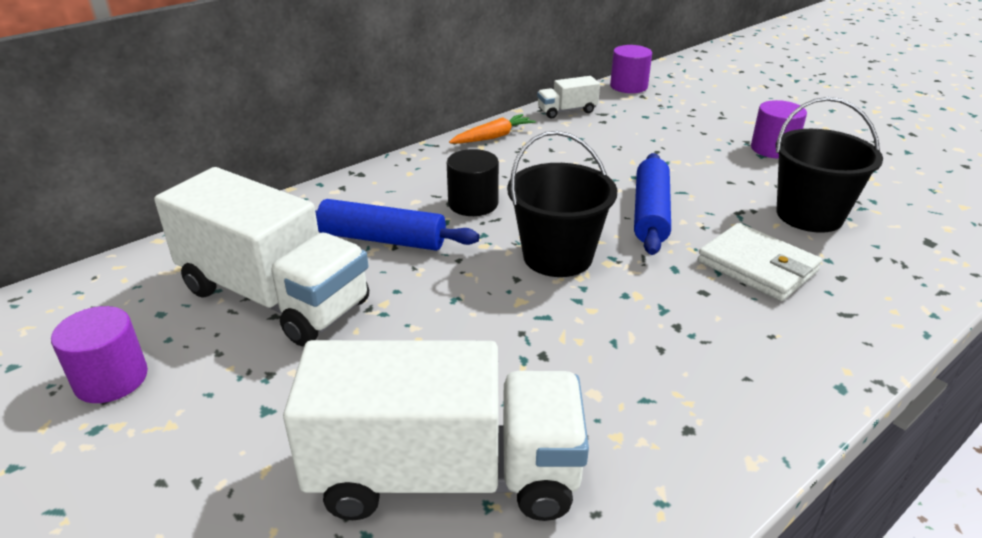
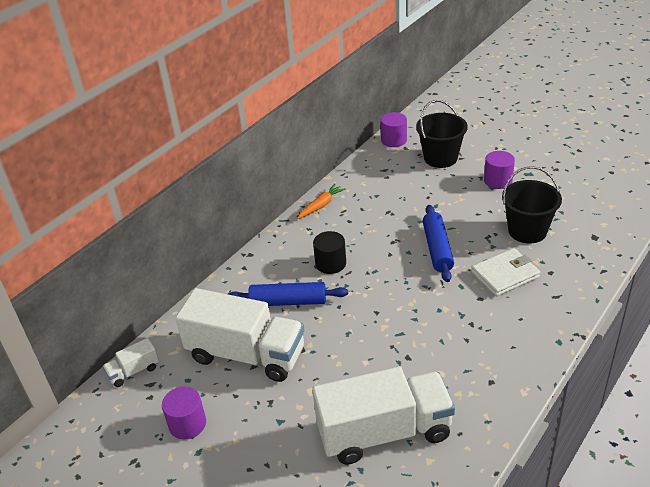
camera: 10 degrees left, 5 degrees up
(557, 257) = (394, 292): black bucket -> black bucket (440, 158)
(567, 111) = (360, 172): white truck -> white truck (134, 371)
(757, 266) = (505, 275): white wallet -> white wallet turned 60 degrees counterclockwise

